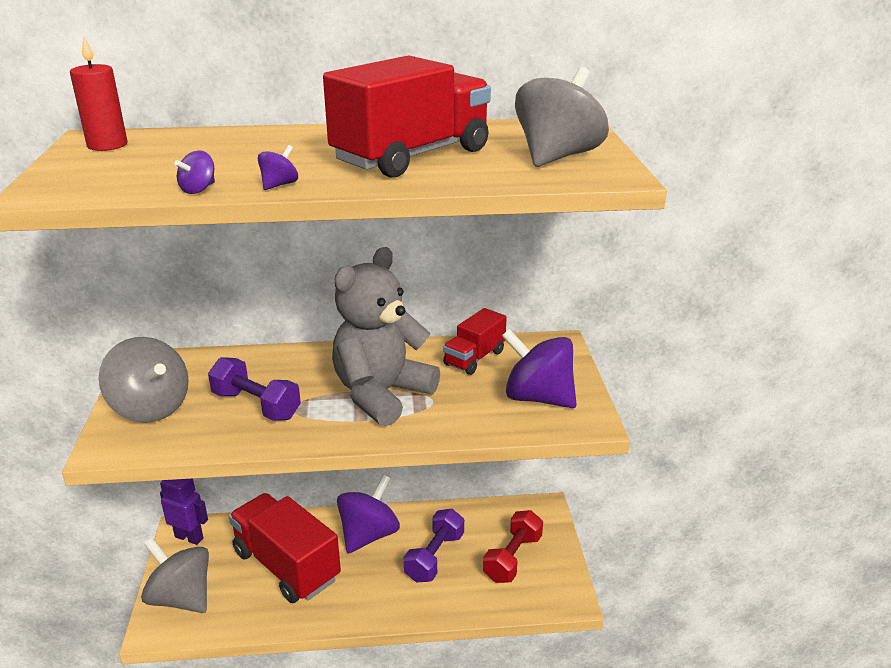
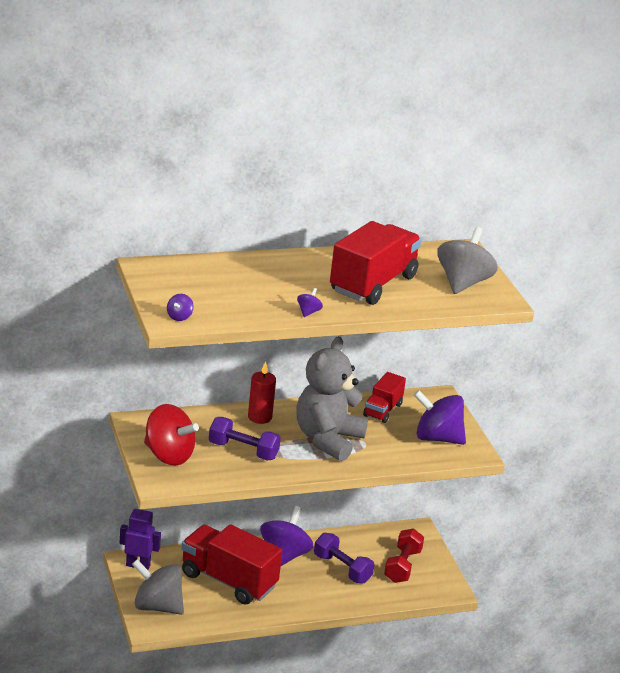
camera: 15 degrees left, 0 degrees up
(107, 145) = (164, 275): red candle -> red candle (259, 417)
(150, 408) = (168, 455): grey spinning top -> red spinning top
(198, 190) = (263, 317): purple spinning top -> purple spinning top (179, 317)
(434, 557) = (342, 568): purple dumbbell -> purple dumbbell turned 60 degrees counterclockwise

